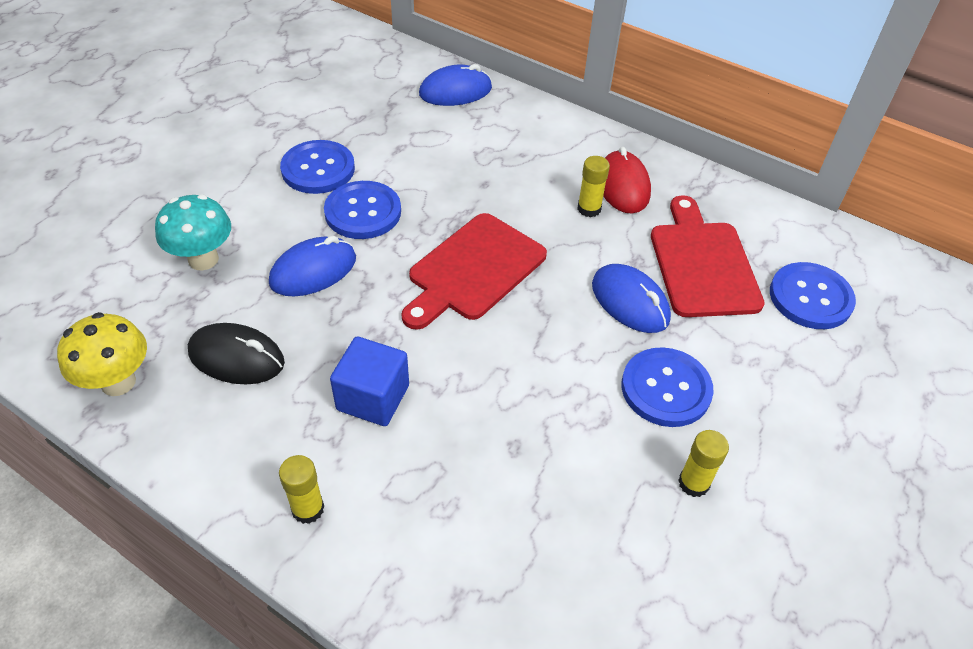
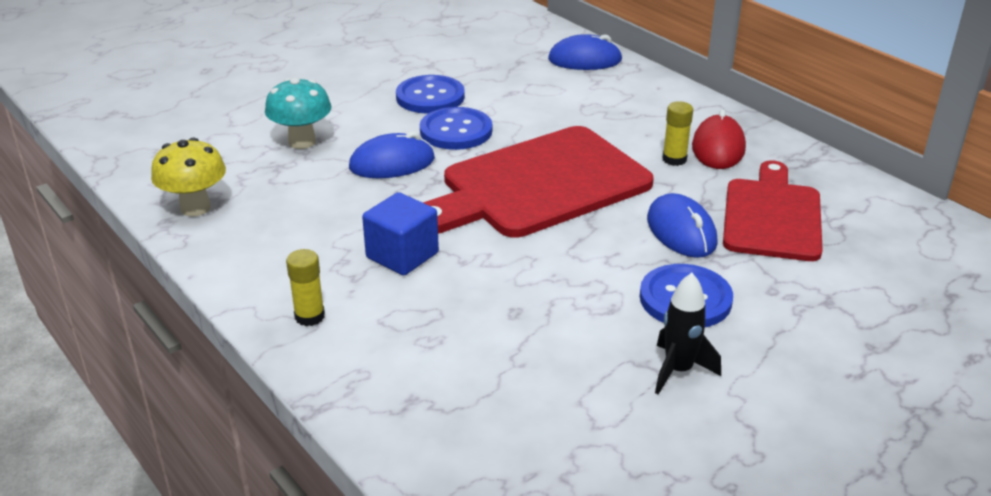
camera: 20 degrees right, 15 degrees down
(237, 357) = (298, 209): black mouse -> none
(473, 270) = (538, 185): red cutting board -> red cutting board, size x1.51
(693, 483) = (678, 370): yellow glue stick -> black rocket
(810, 297) = (878, 259): blue button -> none

